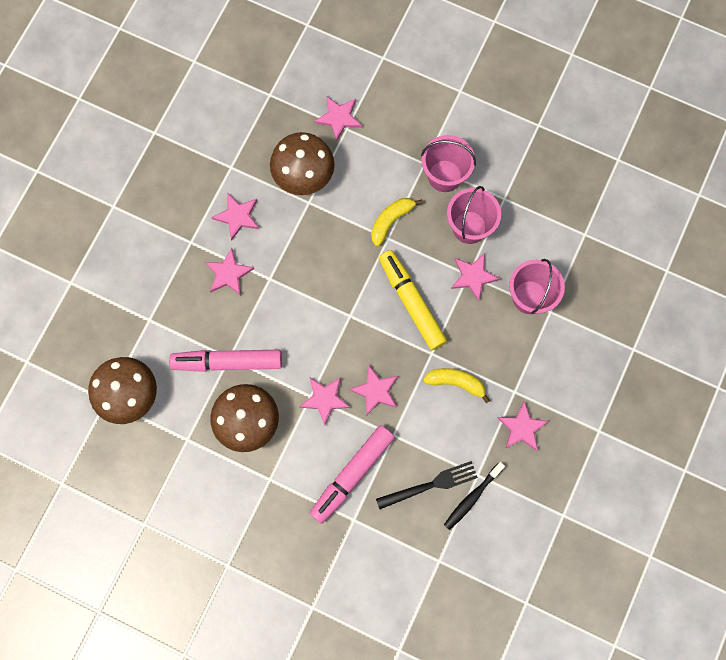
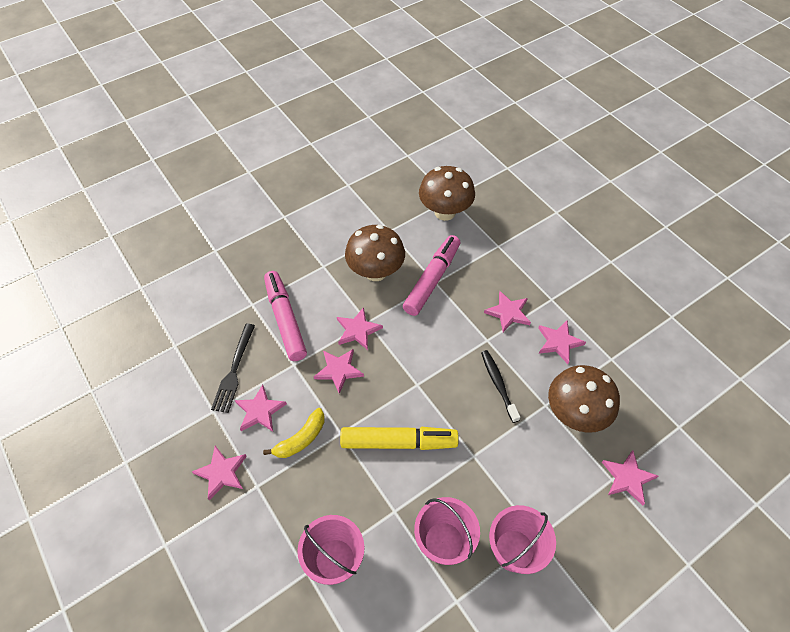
camera: 120 degrees right, 20 degrees down
(391, 221) = (490, 468): yellow banana -> none
(472, 497) = (199, 396): black toothbrush -> black toothbrush (498, 384)
(473, 276) = (390, 514): pink star -> pink star (260, 411)

